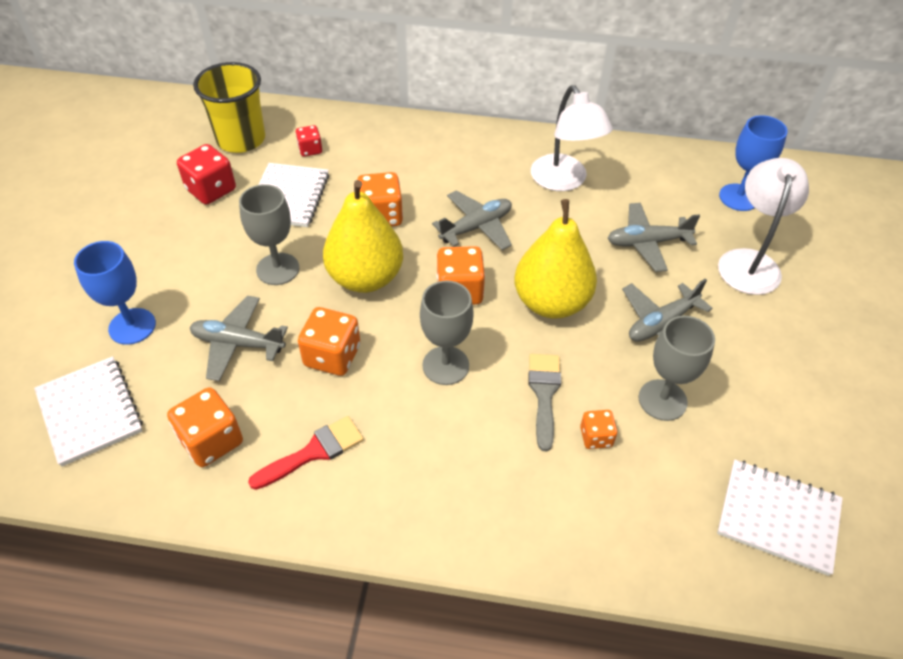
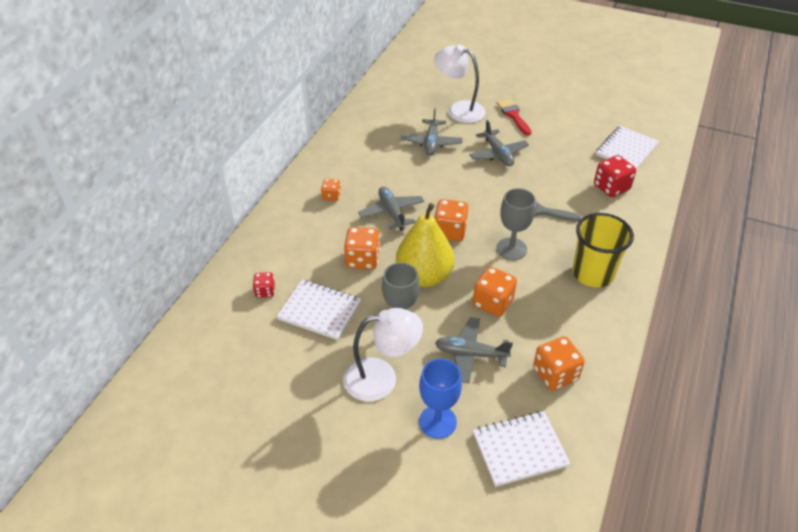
camera: 75 degrees left, 5 degrees down
(211, 190) = (289, 362): red dice -> red dice (611, 187)
(238, 344) = (470, 354): grey plane -> grey plane turned 75 degrees clockwise
(241, 139) = (228, 337): yellow cup -> yellow cup (593, 274)
(314, 452) = (570, 321): red brush -> red brush (513, 115)
(551, 303) = (470, 193): yellow pear -> none
(564, 181) = (361, 163): white lamp -> white lamp (381, 378)
(596, 437) = (573, 198): orange dice -> orange dice (331, 196)
(662, 400) = (551, 168): grey goblet -> none
(738, 197) = (405, 98): blue goblet -> none

